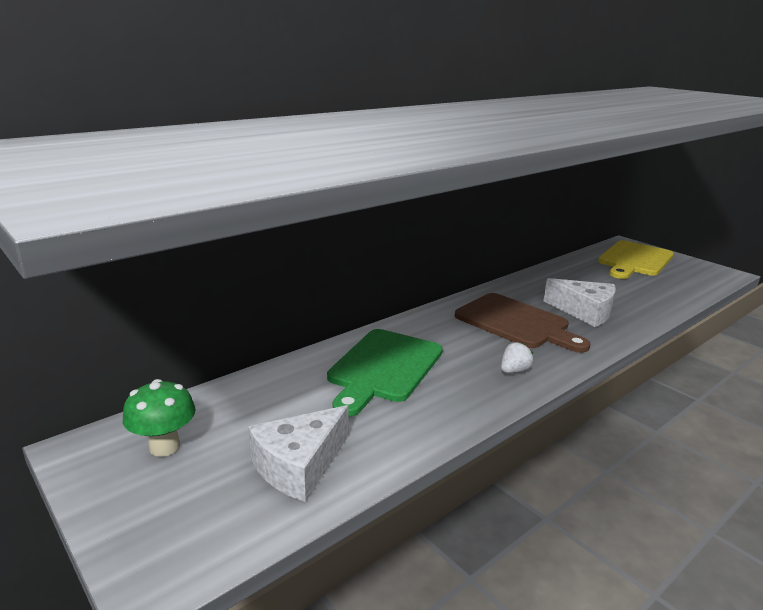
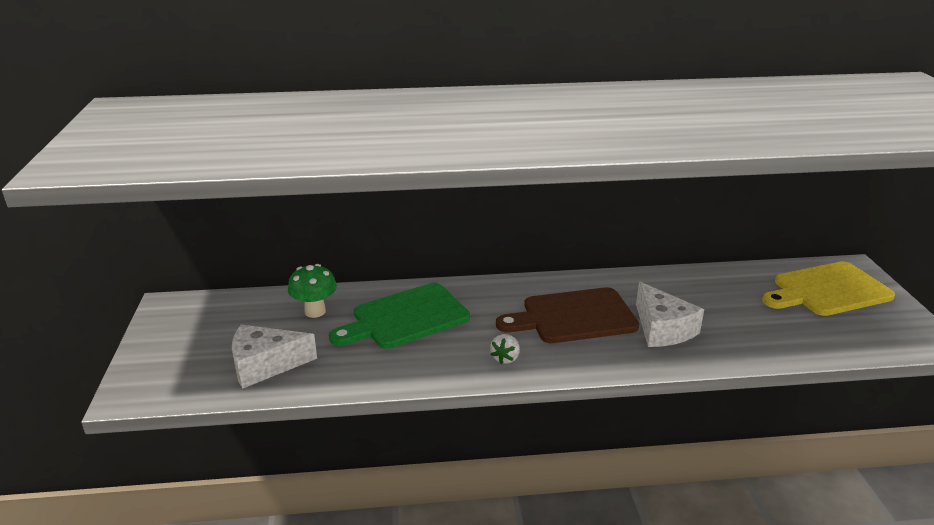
camera: 35 degrees right, 5 degrees up
(164, 447) = (209, 321): green mushroom -> green mushroom (315, 311)
(514, 371) = (505, 358): white strawberry -> white strawberry turned 120 degrees clockwise
(515, 323) = (573, 317): brown cutting board -> brown cutting board turned 90 degrees clockwise

